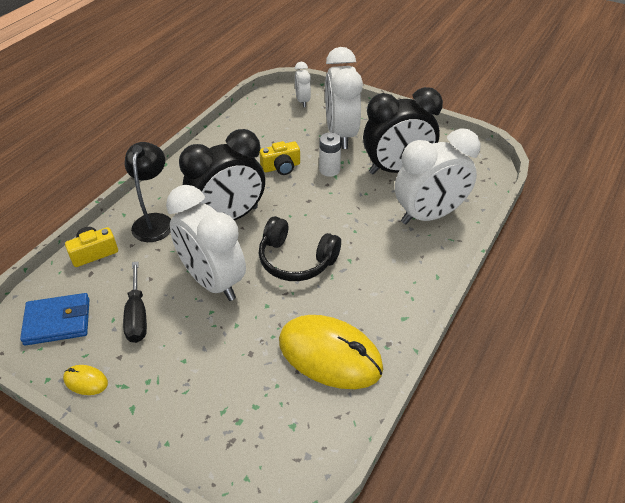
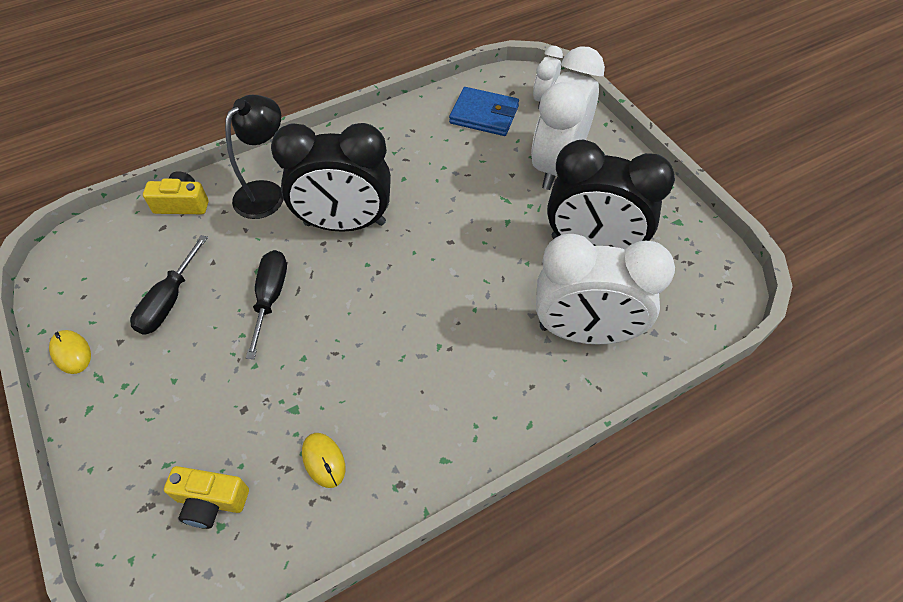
camera: 30 degrees right, 10 degrees up
(58, 321) = (95, 269): blue wallet -> blue wallet (484, 115)
(213, 281) = (270, 297): white clock -> black screwdriver
(281, 167) = (451, 181): yellow camera -> yellow camera (211, 501)
(296, 260) = (378, 315): black headphones -> none
(329, 170) = (506, 210): white battery -> none
(330, 355) = (323, 460): yellow mouse -> yellow mouse, size x0.41

